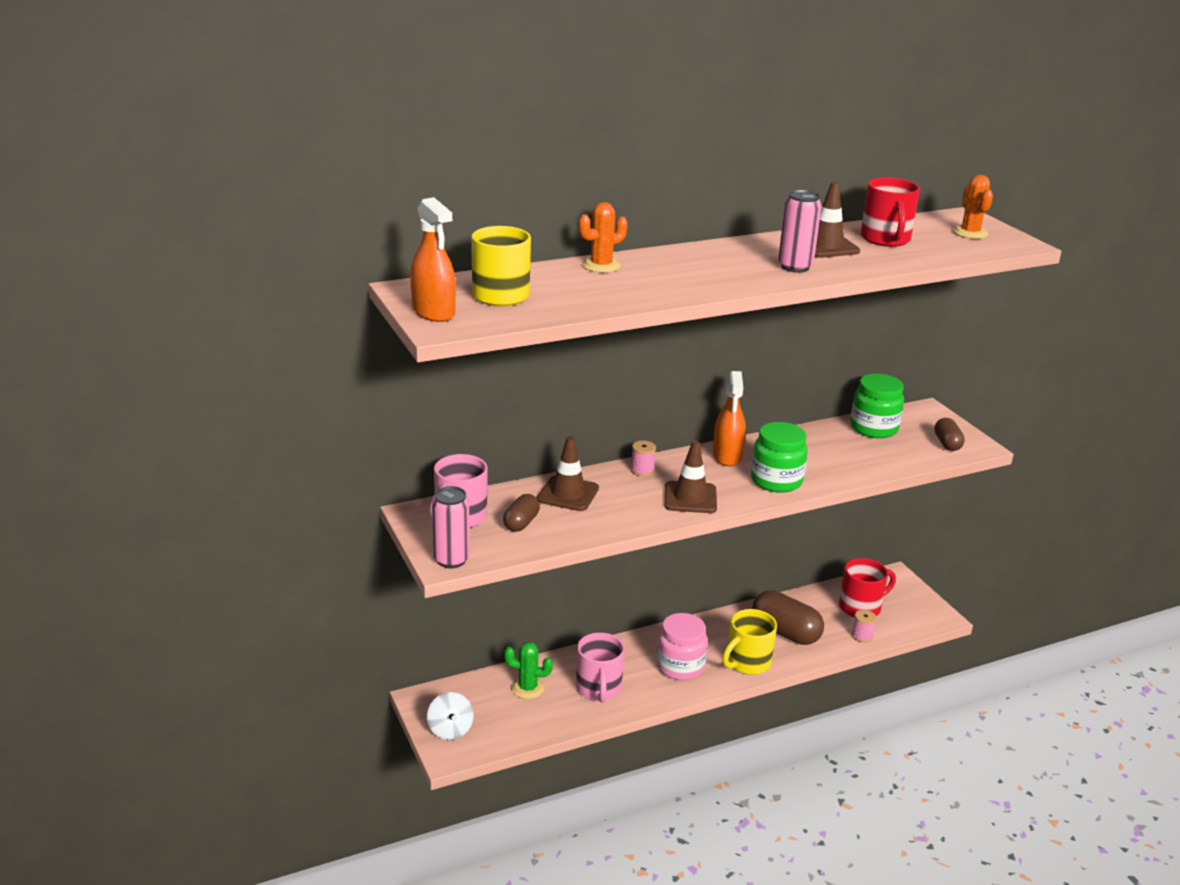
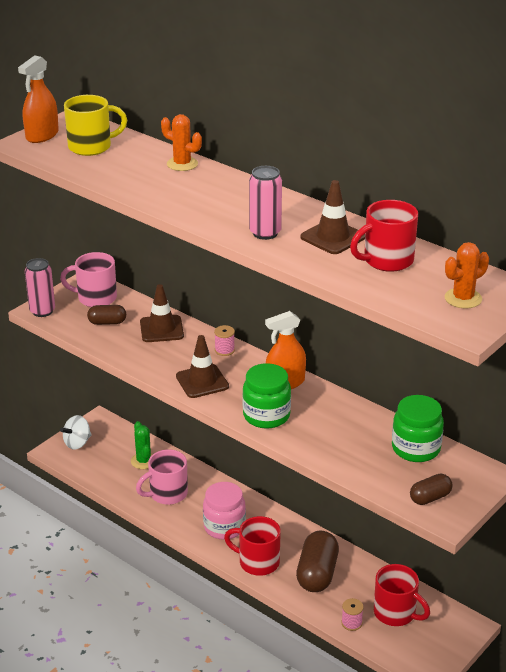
camera: 65 degrees right, 5 degrees up
(747, 663) = (257, 562): yellow mug -> red mug

